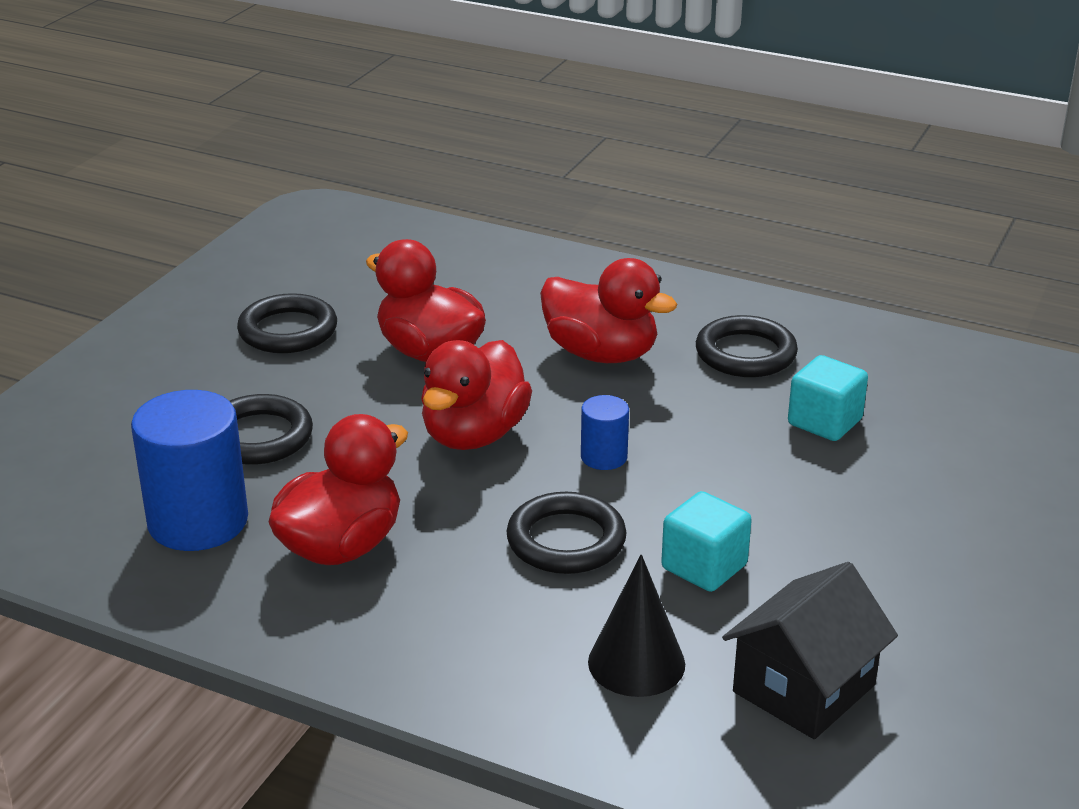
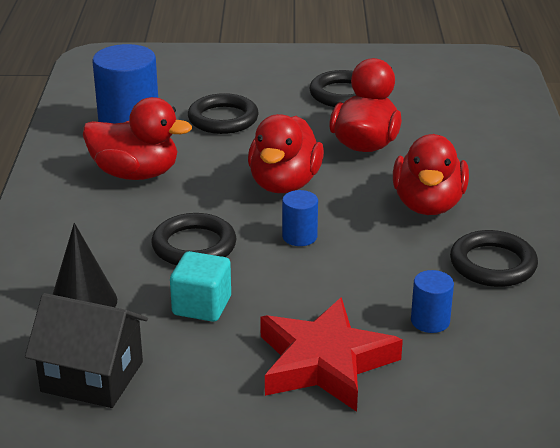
camera: 65 degrees right, 0 degrees up
(474, 435) = (284, 184): red duck -> red duck turned 75 degrees counterclockwise
(824, 422) = (430, 321): turquoise cube -> blue cylinder
(862, 509) = (324, 362): none -> red star

